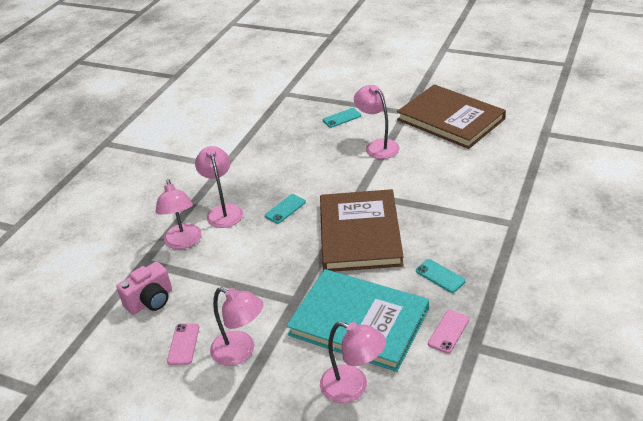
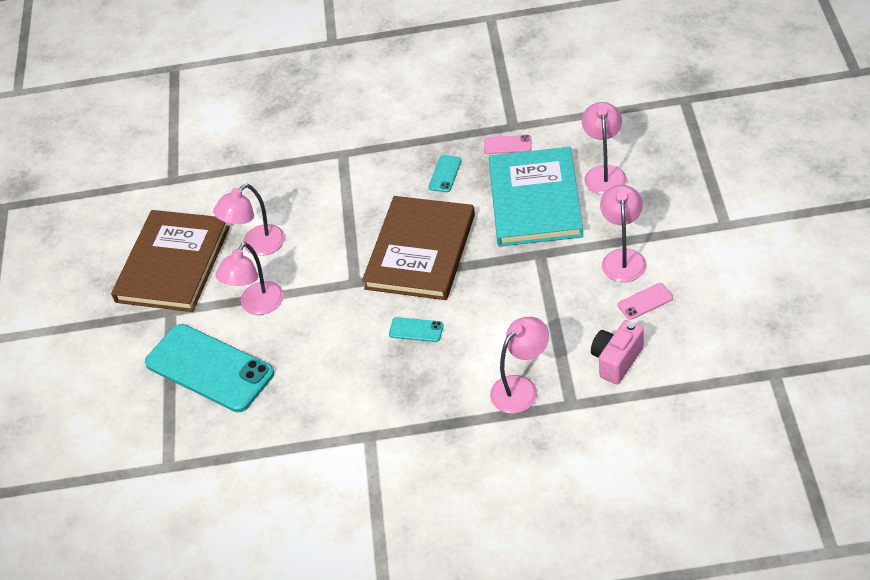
camera: 115 degrees left, 10 degrees up
(150, 301) = (616, 360): pink camera -> pink camera turned 75 degrees counterclockwise
(223, 211) = (451, 383): pink lamp -> pink lamp (256, 246)
(341, 118) = (209, 368): turquoise phone -> turquoise phone, size x2.44
(360, 233) = (420, 251): brown book -> brown book turned 45 degrees counterclockwise

